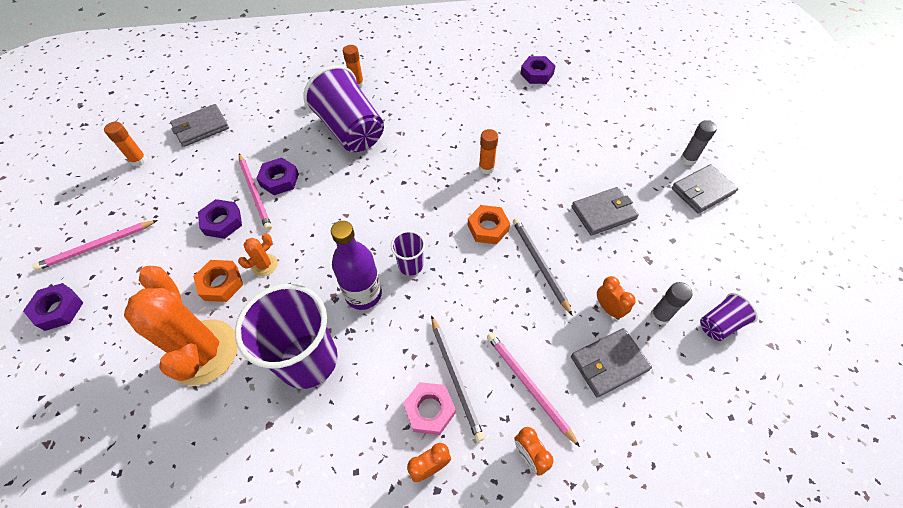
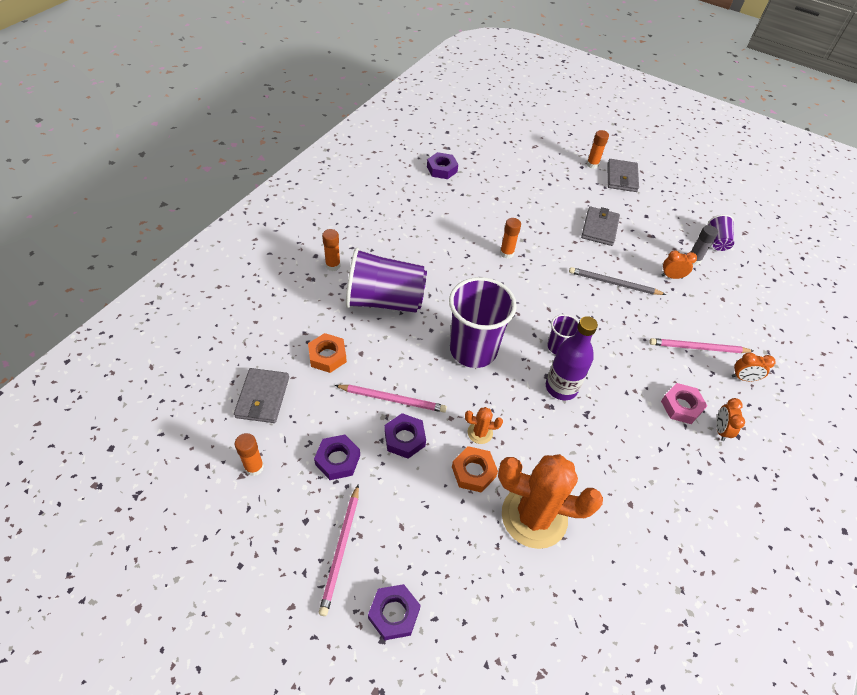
camera: 55 degrees left, 5 degrees down
(264, 265) = (480, 433): orange cactus -> orange cactus turned 75 degrees counterclockwise
(279, 180) = (394, 375): purple nut -> purple nut (337, 460)
(308, 360) = (593, 451): purple cup -> purple cup (473, 350)
(456, 378) = (667, 379): grey pencil -> none
(488, 228) = (561, 287): orange nut -> orange nut (327, 356)
(609, 363) = (708, 303): grey wallet -> none
(688, 159) = (592, 164): grey glue stick -> orange glue stick

